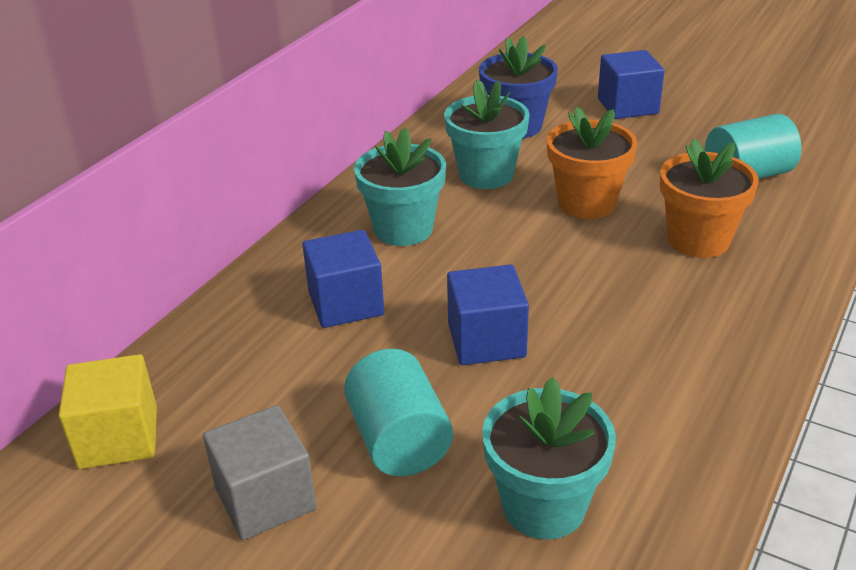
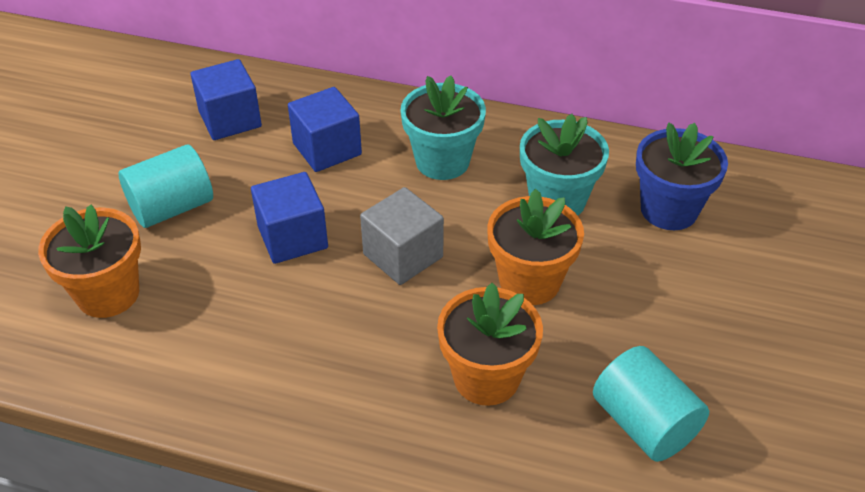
camera: 75 degrees right, 10 degrees up
(118, 438) = (168, 80): yellow cube -> none
(265, 498) = (116, 156): grey cube -> grey cube (403, 255)
(544, 506) = (108, 294): turquoise flower pot -> orange flower pot
(627, 106) = (768, 300): blue cube -> blue cube (230, 119)

